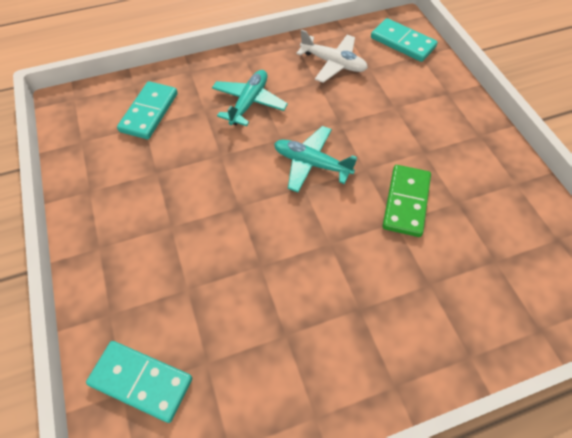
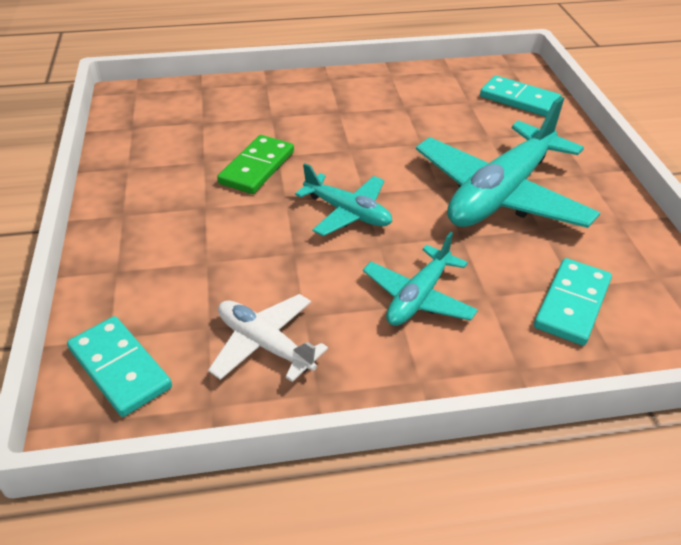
camera: 170 degrees left, 15 degrees down
(184, 205) = (501, 194): none -> turquoise plane

